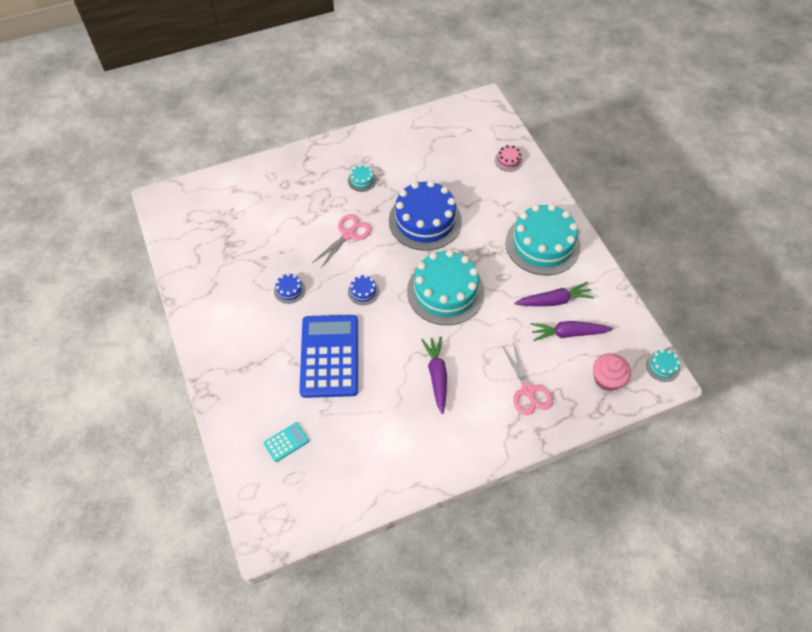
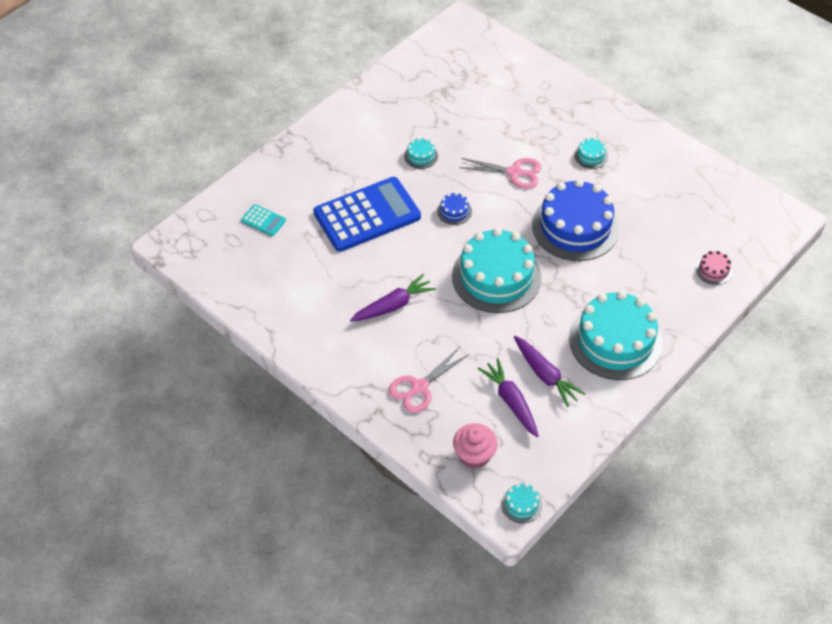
camera: 65 degrees right, 5 degrees down
(289, 290) = (421, 156): blue cake -> turquoise cake

